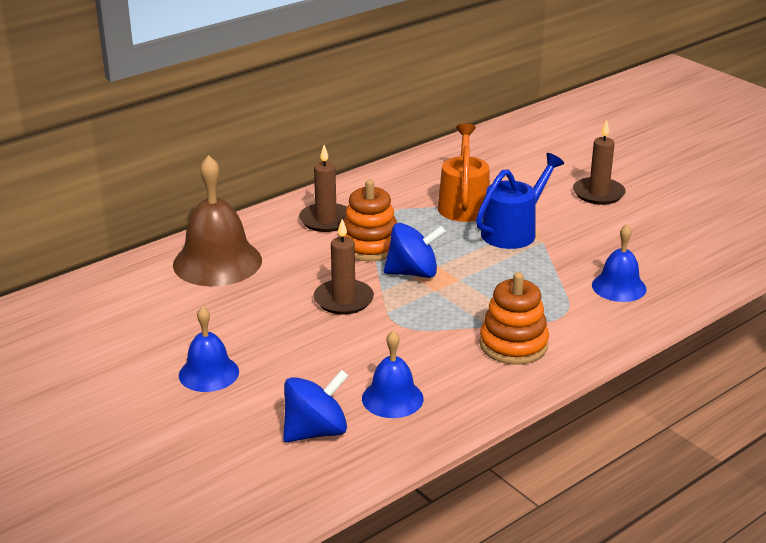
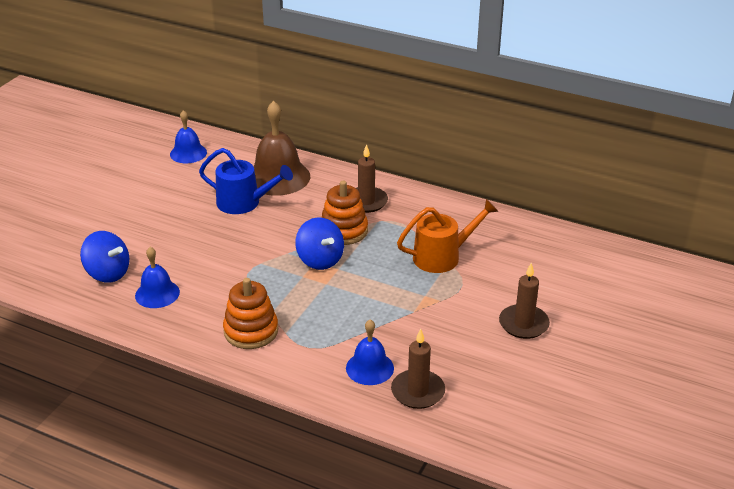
camera: 65 degrees right, 5 degrees up
(208, 373) = (149, 215): blue bell -> blue bell (188, 153)
(343, 300) = (264, 240): brown candle -> brown candle (418, 391)
(513, 231) = (418, 292): blue watering can -> blue watering can (244, 203)

